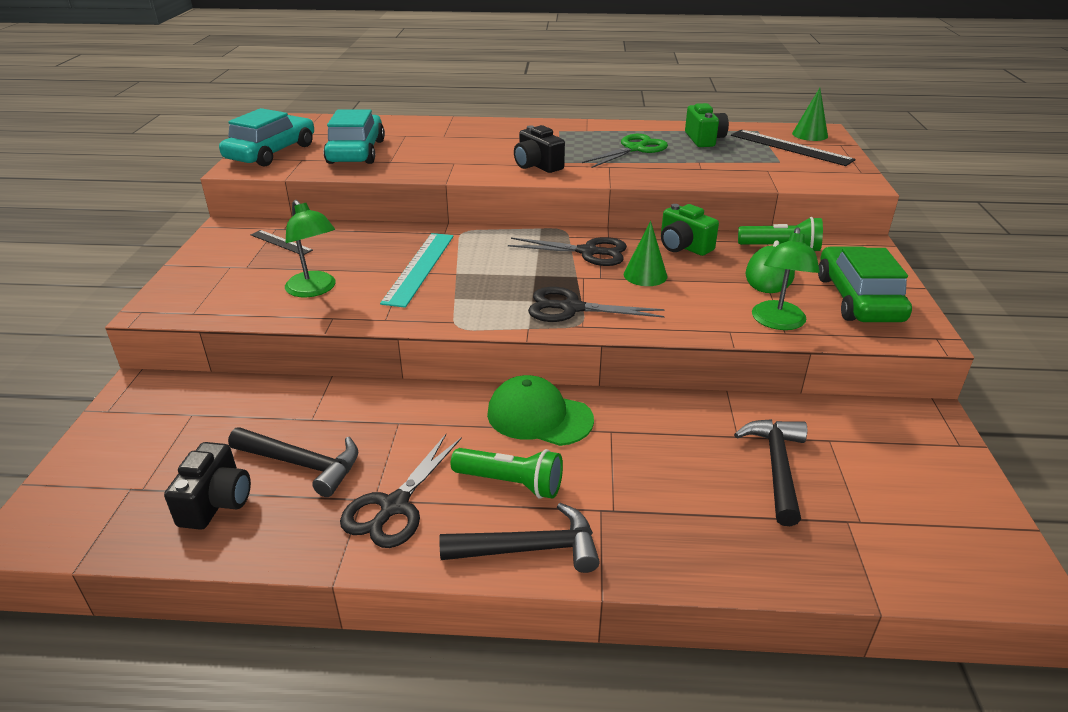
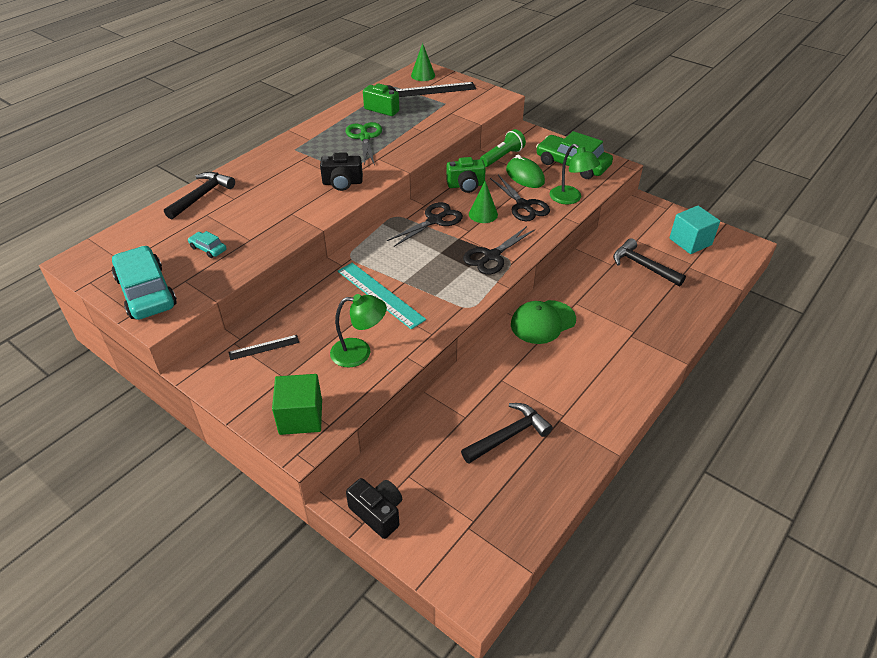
camera: 55 degrees left, 10 degrees up
(195, 294) = (301, 417): none -> green cube
(216, 502) = (515, 486): black camera -> black camera (378, 513)
(356, 152) = (208, 249): turquoise car -> turquoise car, size x0.45
(394, 506) = (575, 409): black scissors -> black scissors (524, 205)
(511, 483) = (589, 357): green flashlight -> none
(530, 549) = (641, 372): black hammer -> black hammer (202, 196)
(915, 500) = (690, 241): none -> turquoise cube

